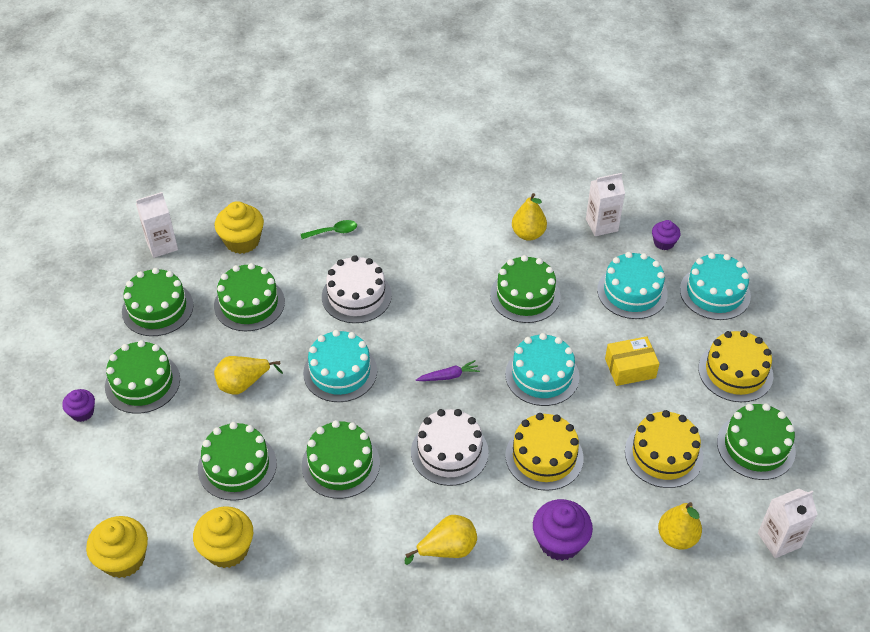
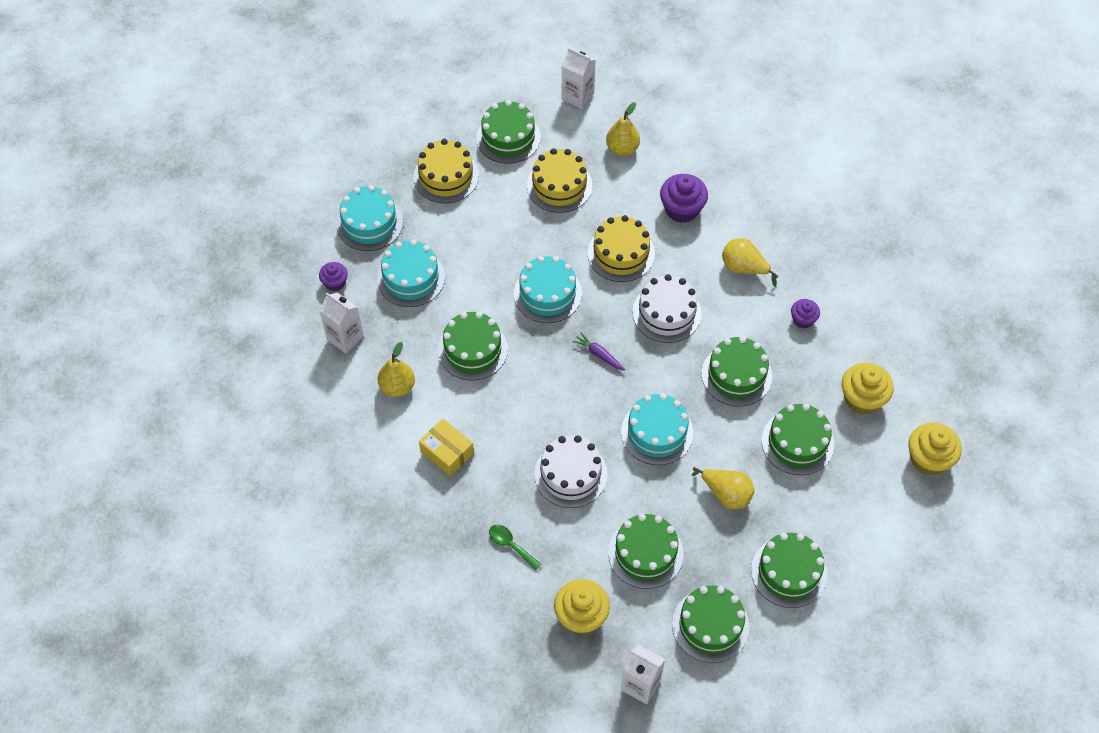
camera: 125 degrees left, 10 degrees up
(82, 412) = (852, 594): purple cupcake -> purple cupcake (803, 319)
(630, 368) = (494, 241): yellow box -> yellow box (447, 452)

